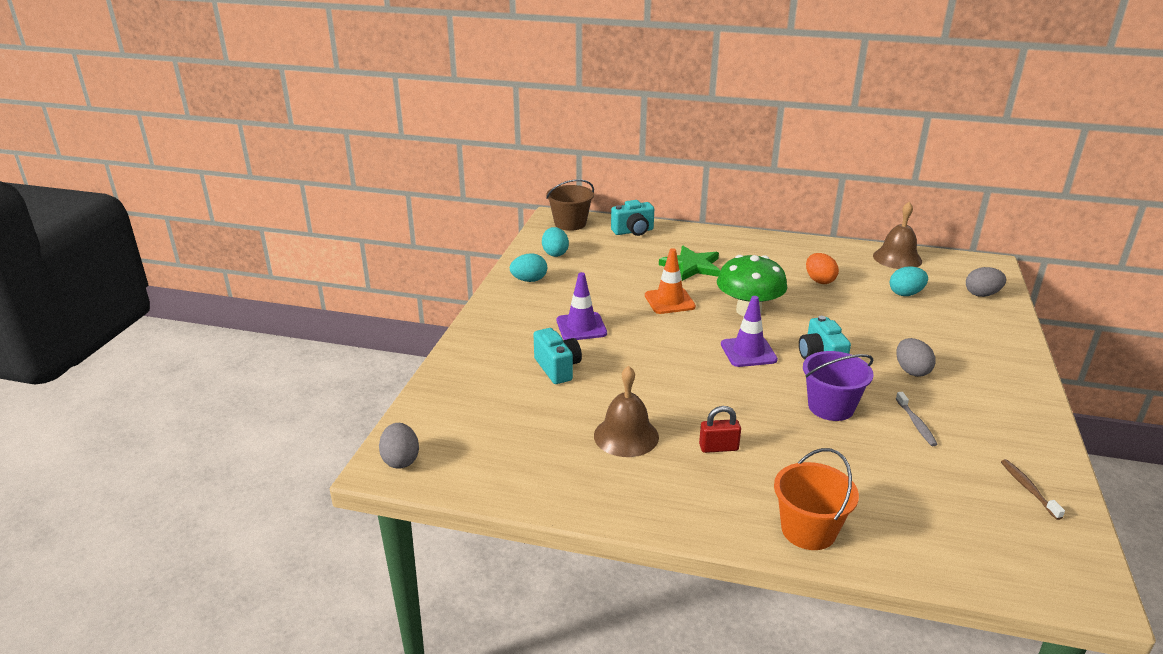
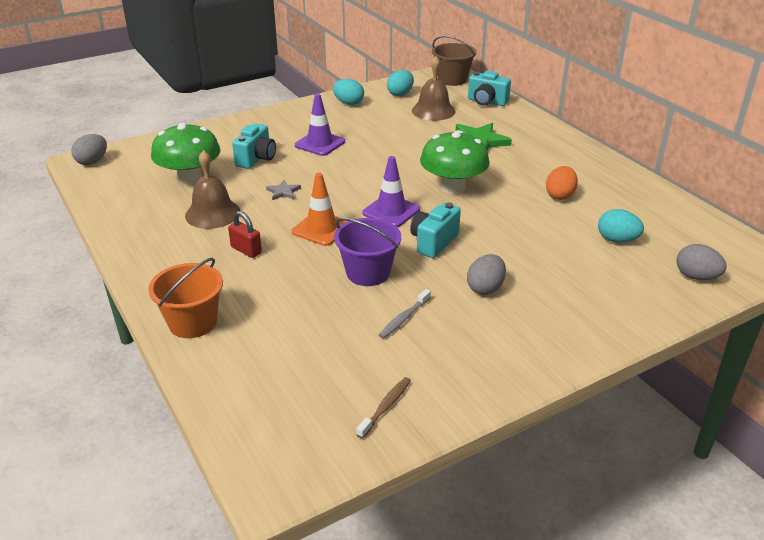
camera: 45 degrees right, 5 degrees up
(538, 419) = (190, 179): none -> green mushroom
(641, 383) = (283, 192): none -> grey star
(669, 301) = (410, 155): orange traffic cone -> orange traffic cone (321, 229)
(897, 258) = (677, 213): brown bell -> brown bell (433, 111)

